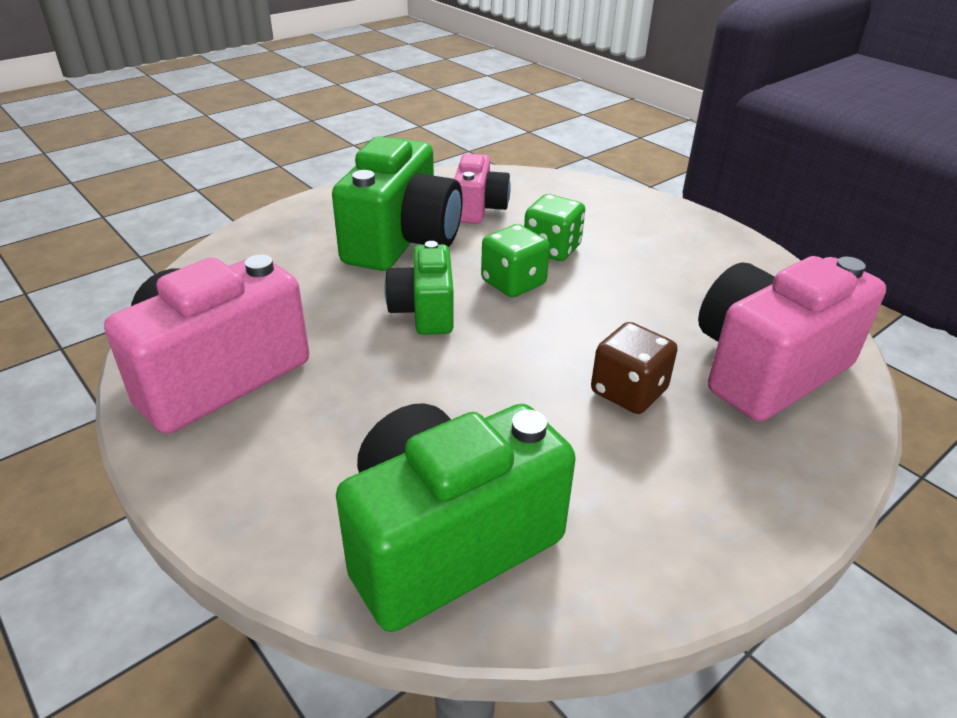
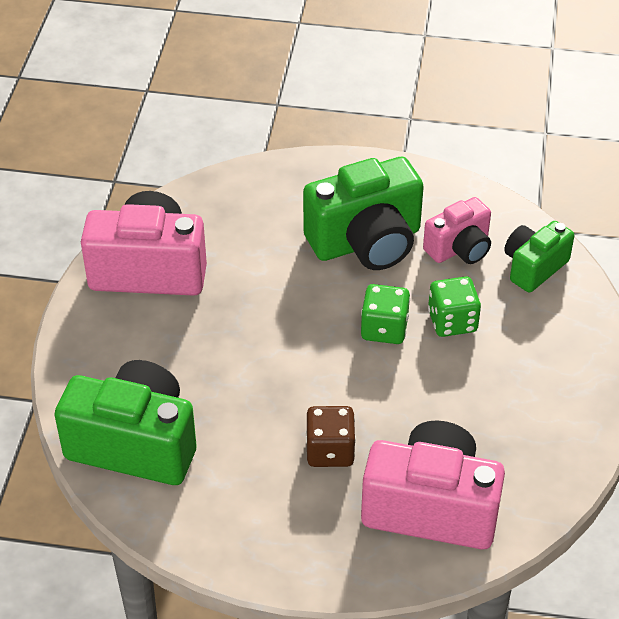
camera: 50 degrees right, 10 degrees up
(424, 311) = (302, 309): green camera -> green camera (534, 267)

